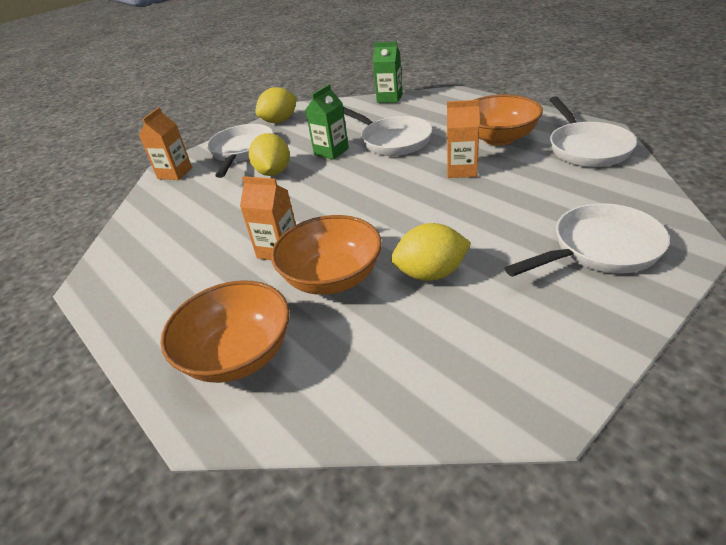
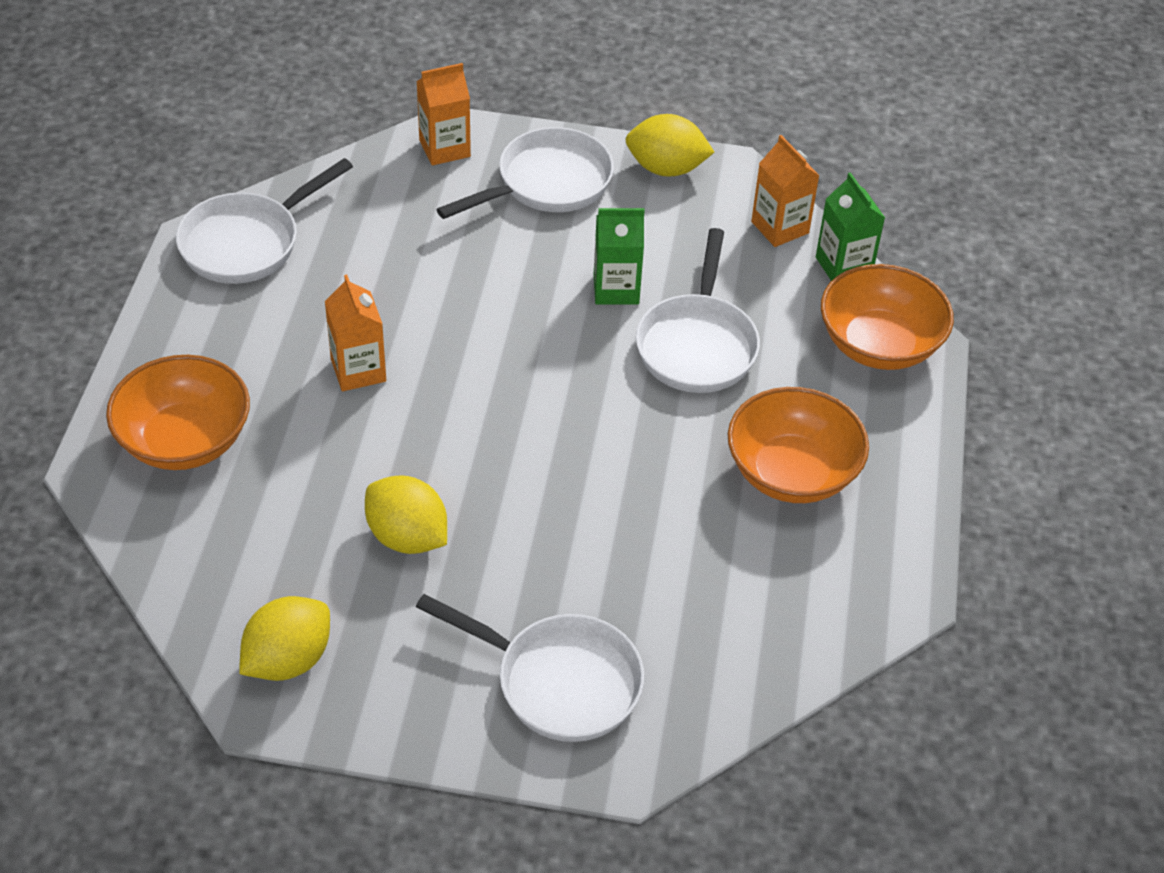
camera: 45 degrees right, 10 degrees up
(273, 172) = (517, 257): yellow lemon -> yellow lemon (288, 660)
(332, 277) = (343, 450): orange bowl -> orange bowl (879, 344)
(461, 170) = (662, 467): orange carton -> orange carton (780, 227)
(586, 148) = (828, 593): white pan -> white pan (247, 242)

